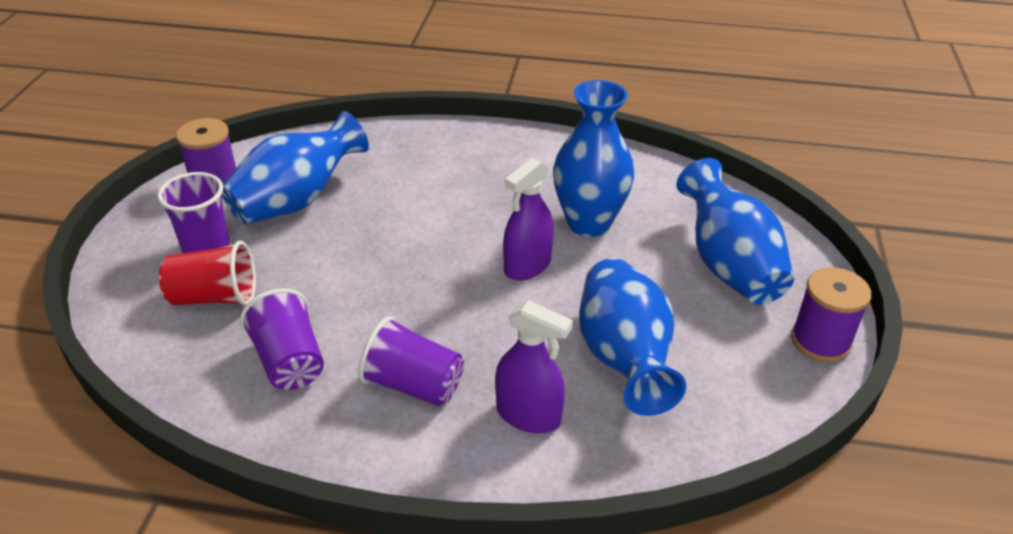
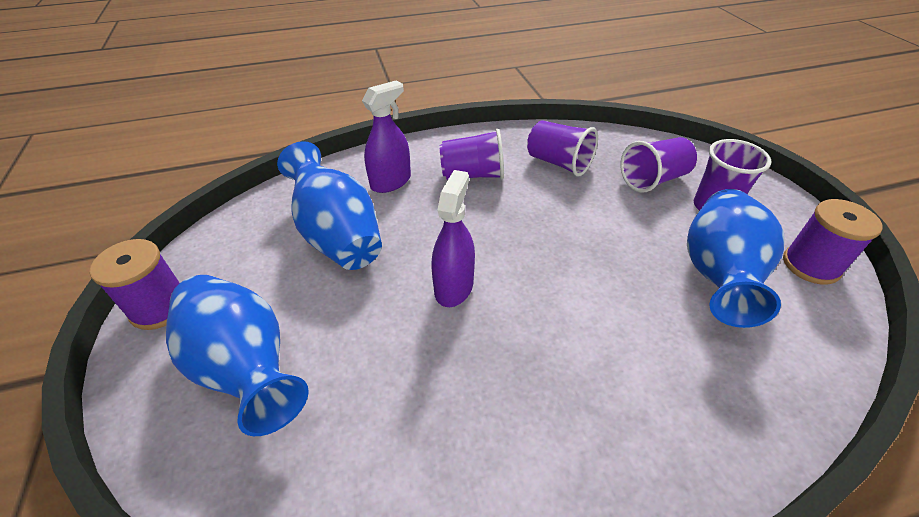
camera: 155 degrees right, 5 degrees up
(215, 297) = (653, 179): red cup -> purple cup
(528, 415) = (391, 182): purple spray bottle -> purple spray bottle turned 135 degrees clockwise
(588, 223) = (419, 367): blue vase -> none

